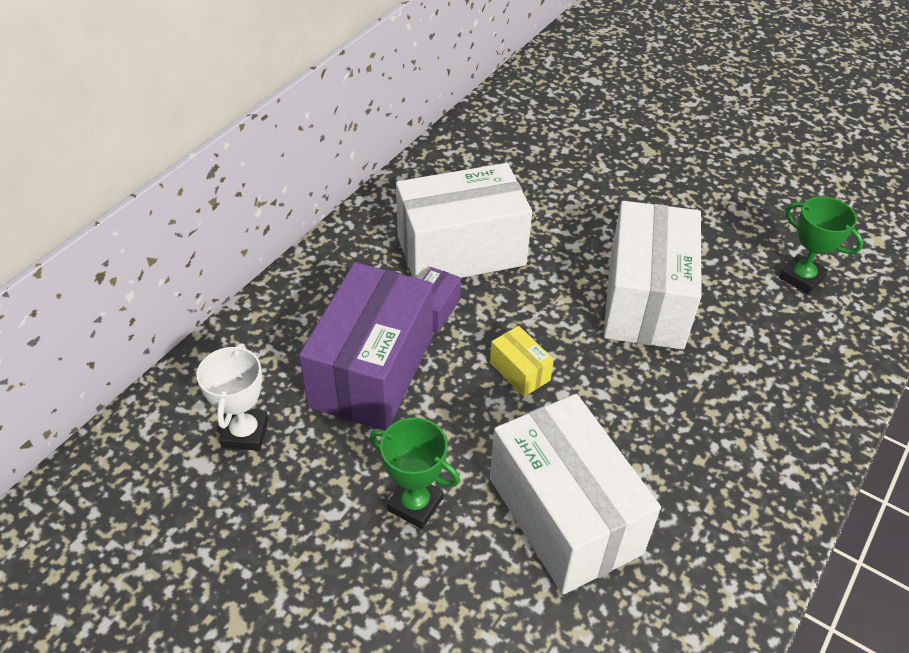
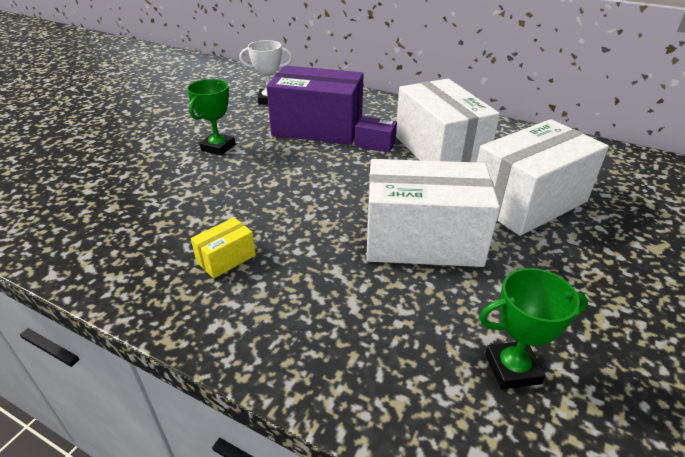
camera: 85 degrees right, 10 degrees down
(520, 371) = (326, 178): yellow box -> yellow box (226, 259)
(564, 515) = (200, 199): white box -> white box (527, 201)
(801, 278) = (512, 368): green trophy -> green trophy turned 45 degrees clockwise

